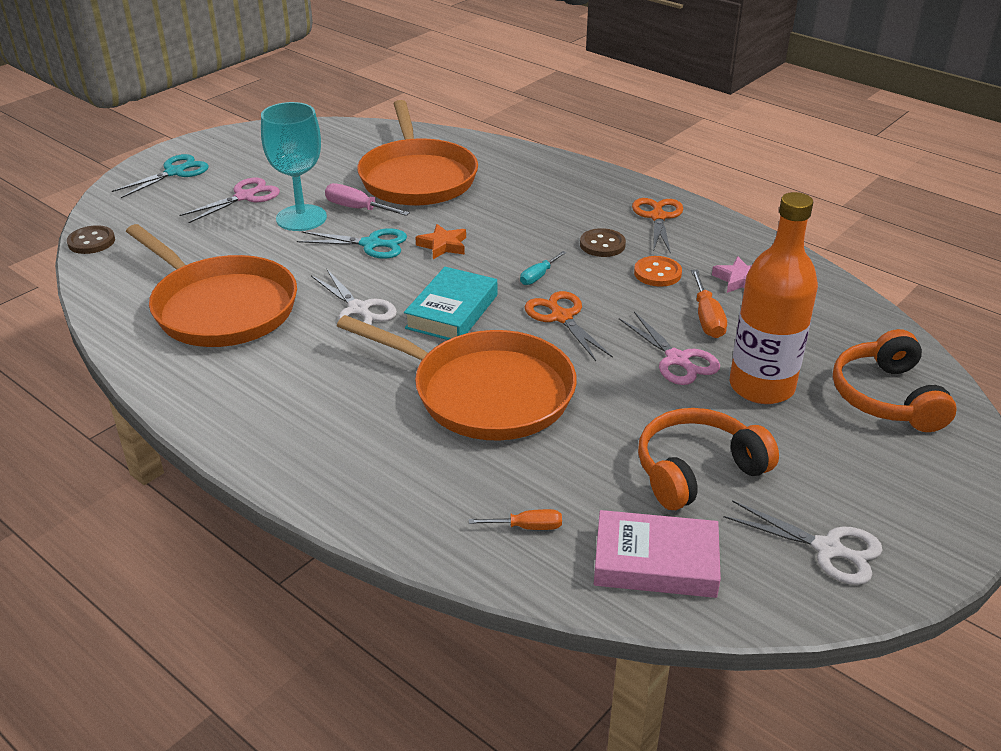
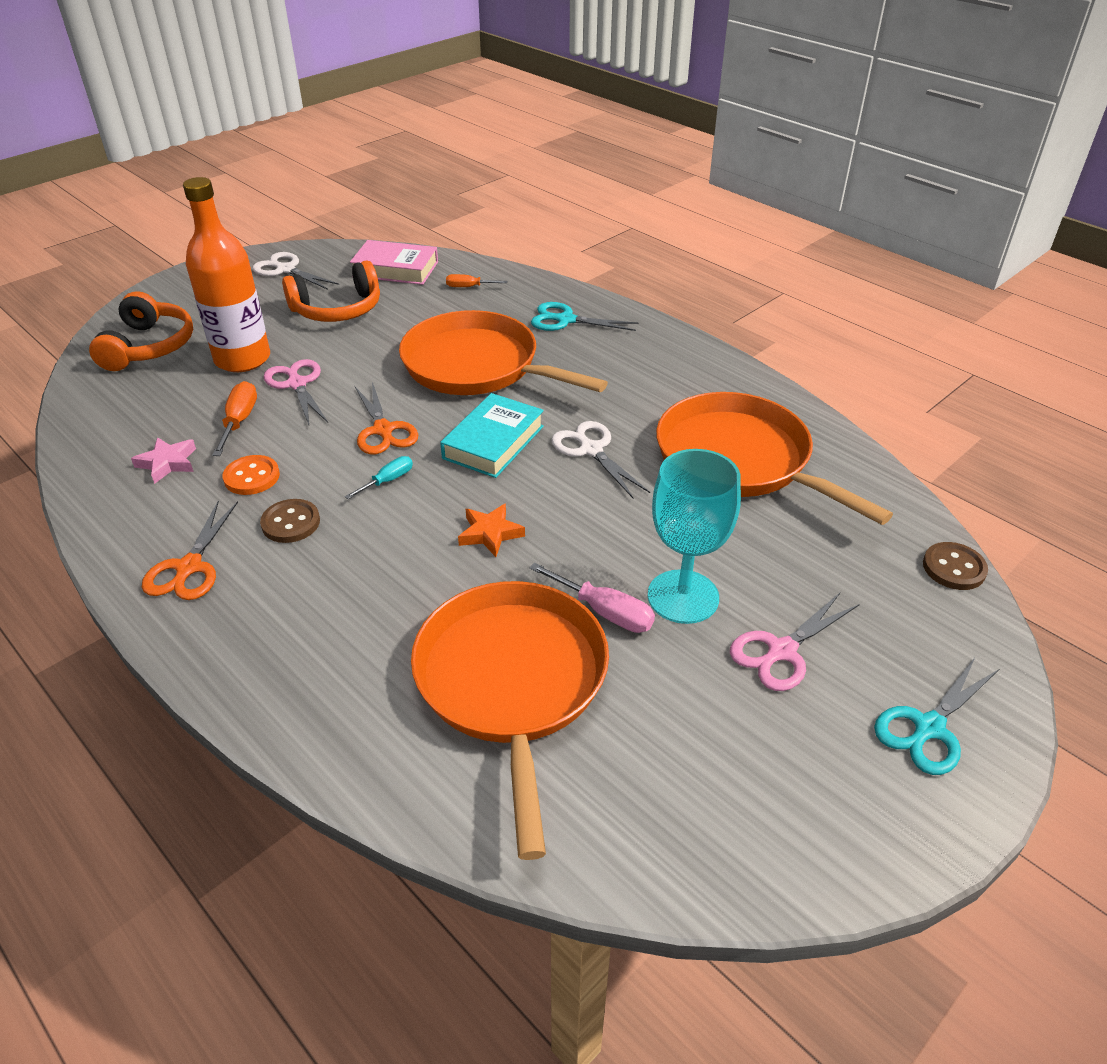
camera: 175 degrees left, 5 degrees up
(371, 244) = (582, 541): turquoise scissors -> turquoise scissors (566, 320)

